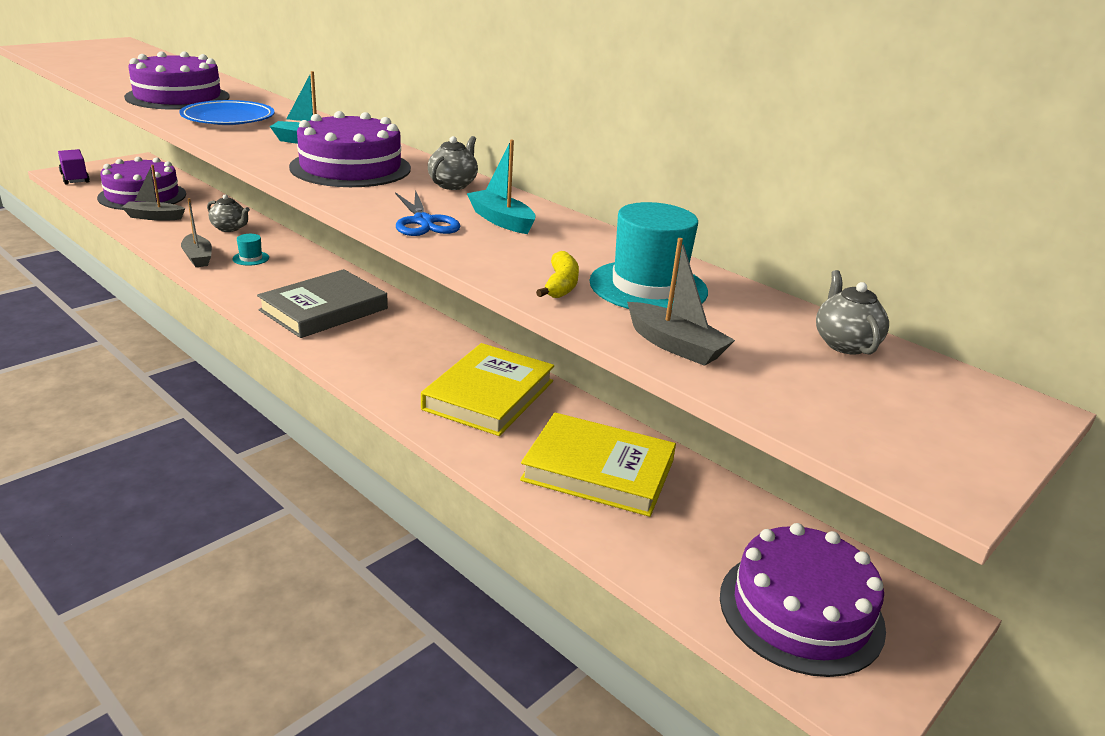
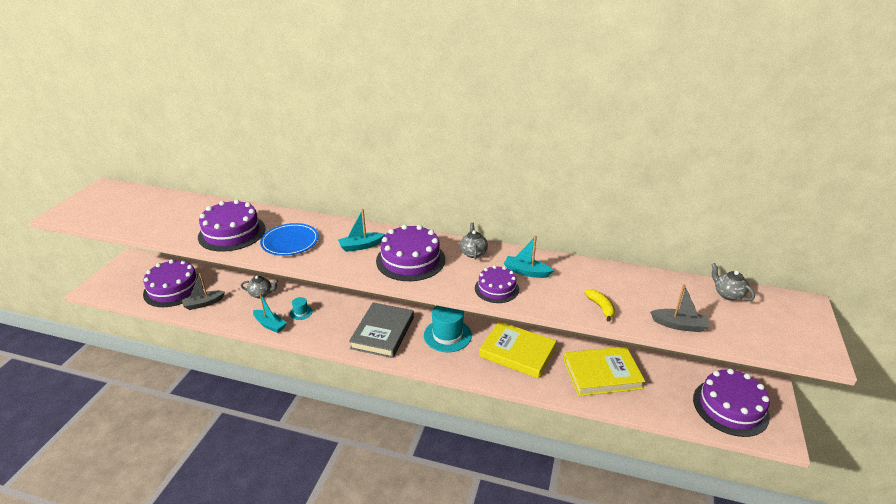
camera: 25 degrees left, 5 degrees up
(75, 178) = (108, 291): purple truck -> none
(198, 257) = (270, 325): grey boat -> turquoise boat
(423, 222) = (496, 288): blue scissors -> purple cake
(489, 395) = (517, 352): yellow book -> yellow book turned 60 degrees counterclockwise
(648, 287) = (631, 292): turquoise hat -> turquoise hat (447, 335)

